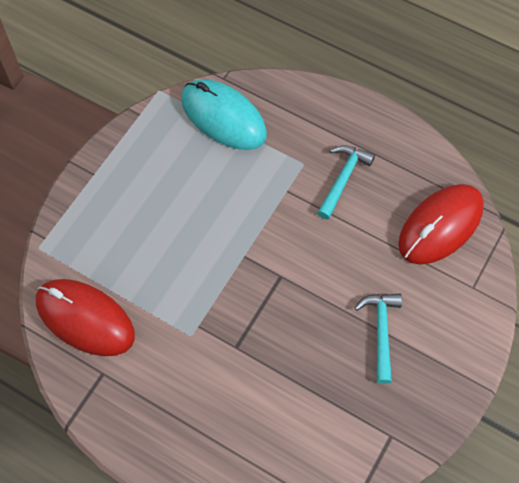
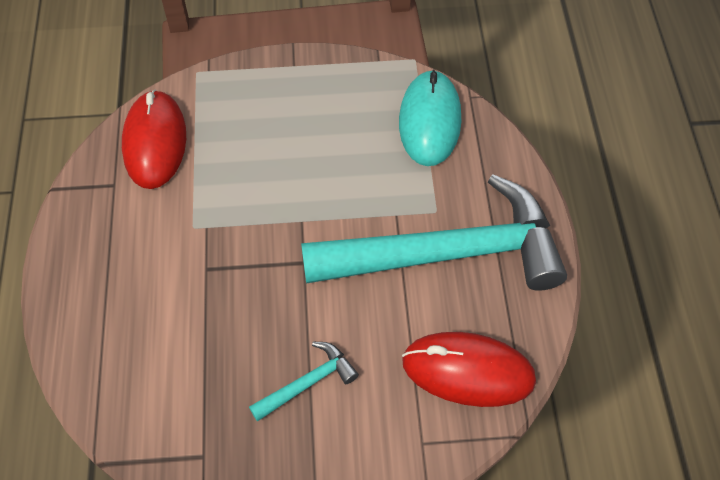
camera: 55 degrees right, 5 degrees down
(343, 179) = (448, 253): turquoise hammer -> turquoise hammer, size x2.49

